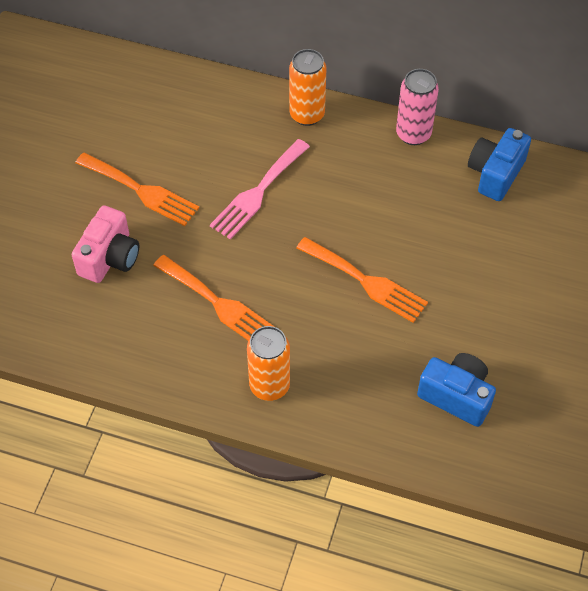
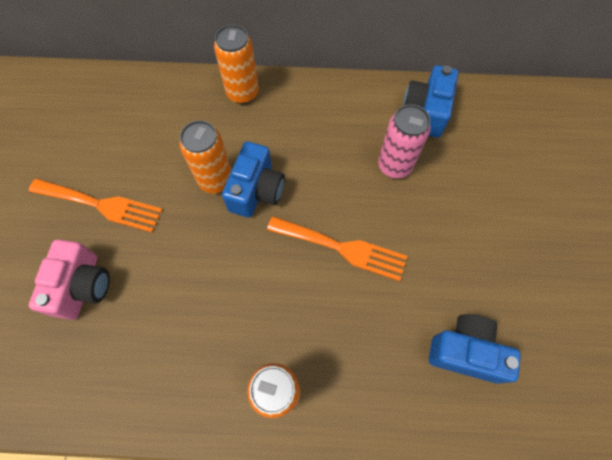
camera: 15 degrees left, 10 degrees up
(218, 304) = (205, 310): orange fork -> none
(258, 192) = (216, 180): pink fork -> orange can
(295, 211) = (256, 190): none -> blue camera
(413, 134) = (343, 90): pink can -> pink can (394, 166)

